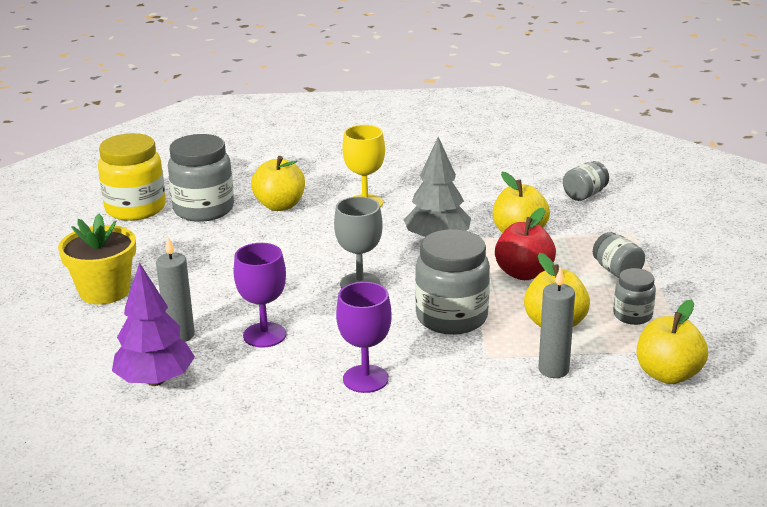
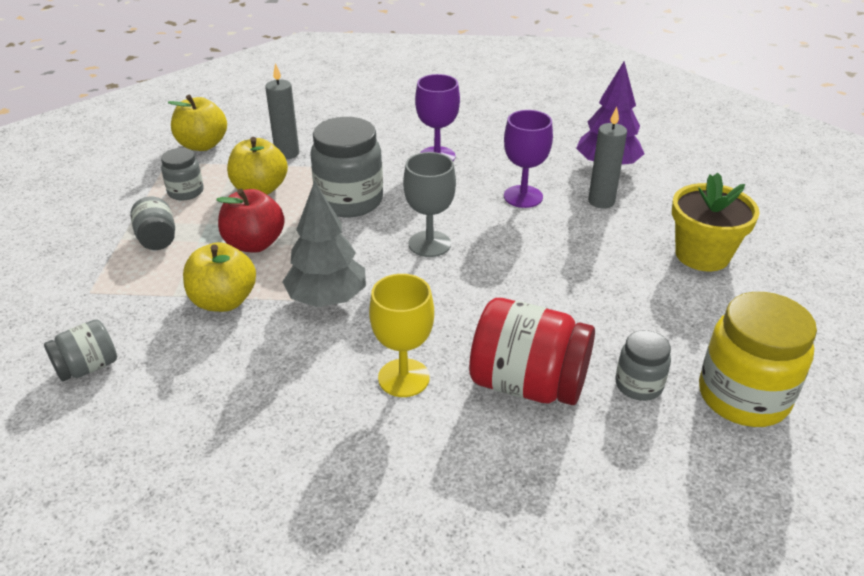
camera: 175 degrees left, 10 degrees up
(203, 209) = (638, 385): grey jar -> grey jar, size x0.54
(280, 205) = (527, 384): yellow apple -> red jar

